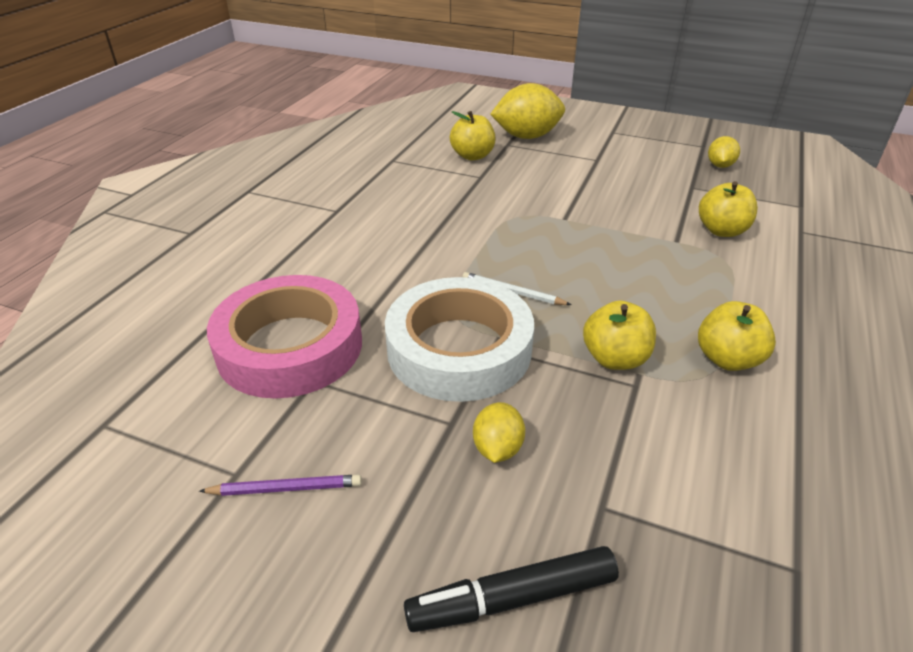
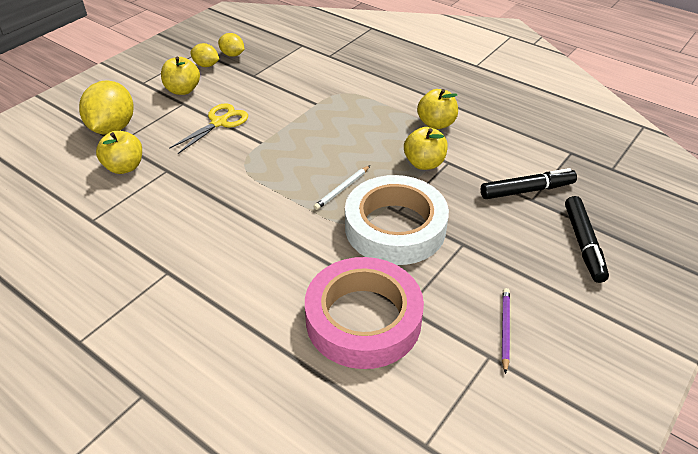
camera: 75 degrees left, 5 degrees up
(497, 448) = (487, 228): yellow lemon -> yellow lemon (206, 65)
(580, 186) = (219, 122): none -> yellow scissors
(622, 496) = (526, 190): none -> black marker
(722, 231) = (313, 82): yellow apple -> yellow apple (183, 90)

